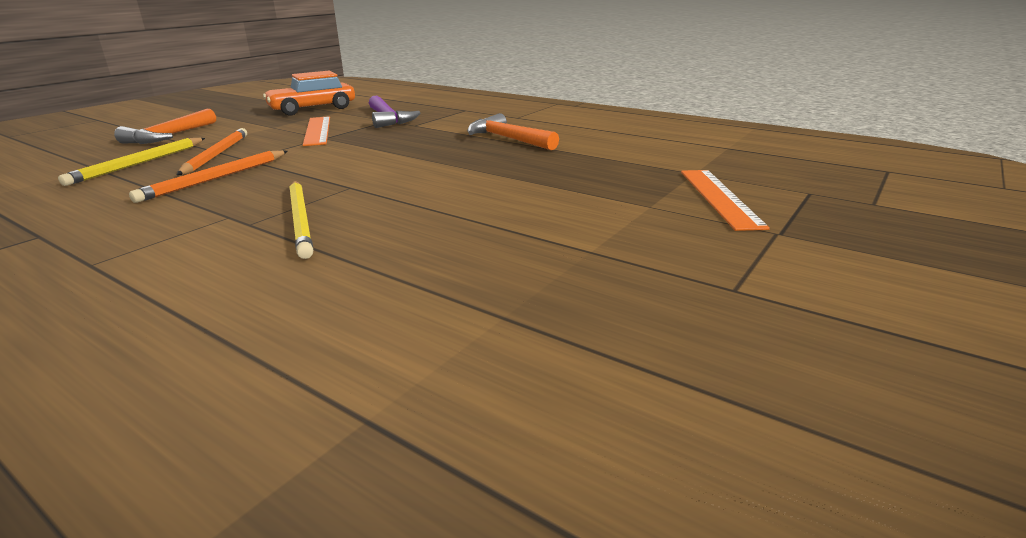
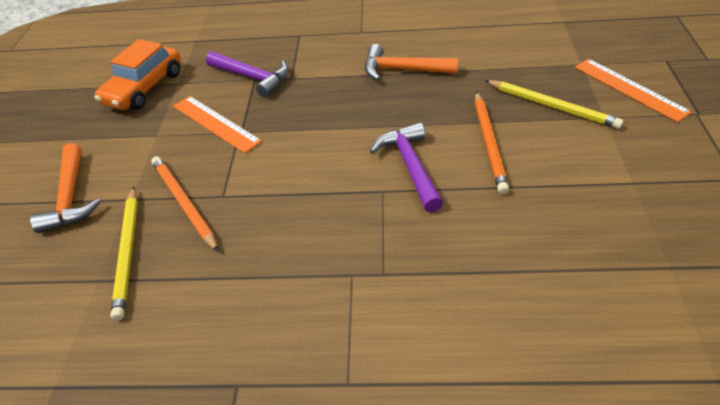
camera: 30 degrees left, 20 degrees up
(216, 178) = (250, 236): orange pencil -> orange pencil (489, 143)
(301, 220) = (415, 249): yellow pencil -> yellow pencil (552, 106)
(400, 182) = (410, 166): none -> purple hammer

